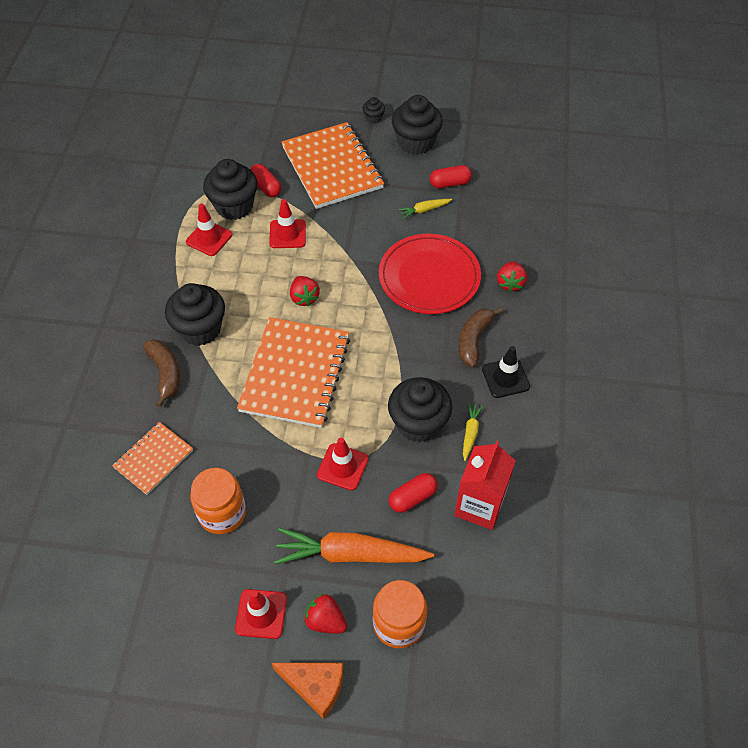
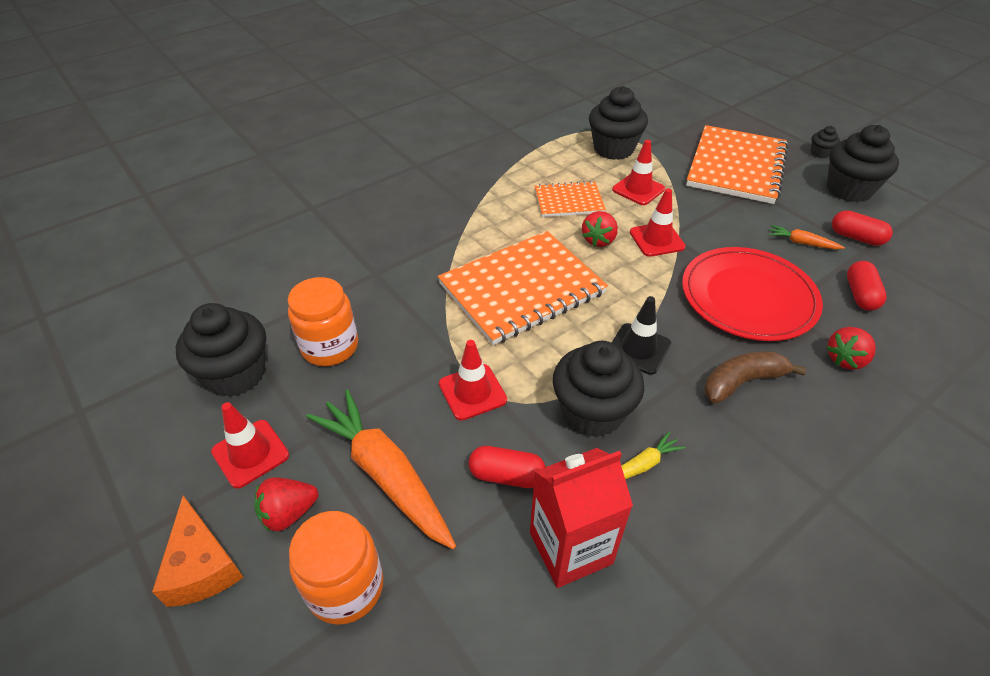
camera: 45 degrees right, 10 degrees down
(153, 459) = (335, 270): orange notebook -> orange notebook (568, 201)
(165, 374) = (420, 221): brown banana -> none
(200, 329) = (484, 209): black cupcake -> black cupcake (236, 374)
(209, 238) = (566, 158): red traffic cone -> red traffic cone (656, 239)
(266, 187) = (657, 150): red capsule -> red capsule (860, 295)
(325, 620) = (289, 513): red strawberry -> red strawberry turned 105 degrees counterclockwise
(424, 210) = (802, 243): yellow carrot -> orange carrot
(505, 378) = (744, 443): black traffic cone -> black traffic cone (638, 349)

